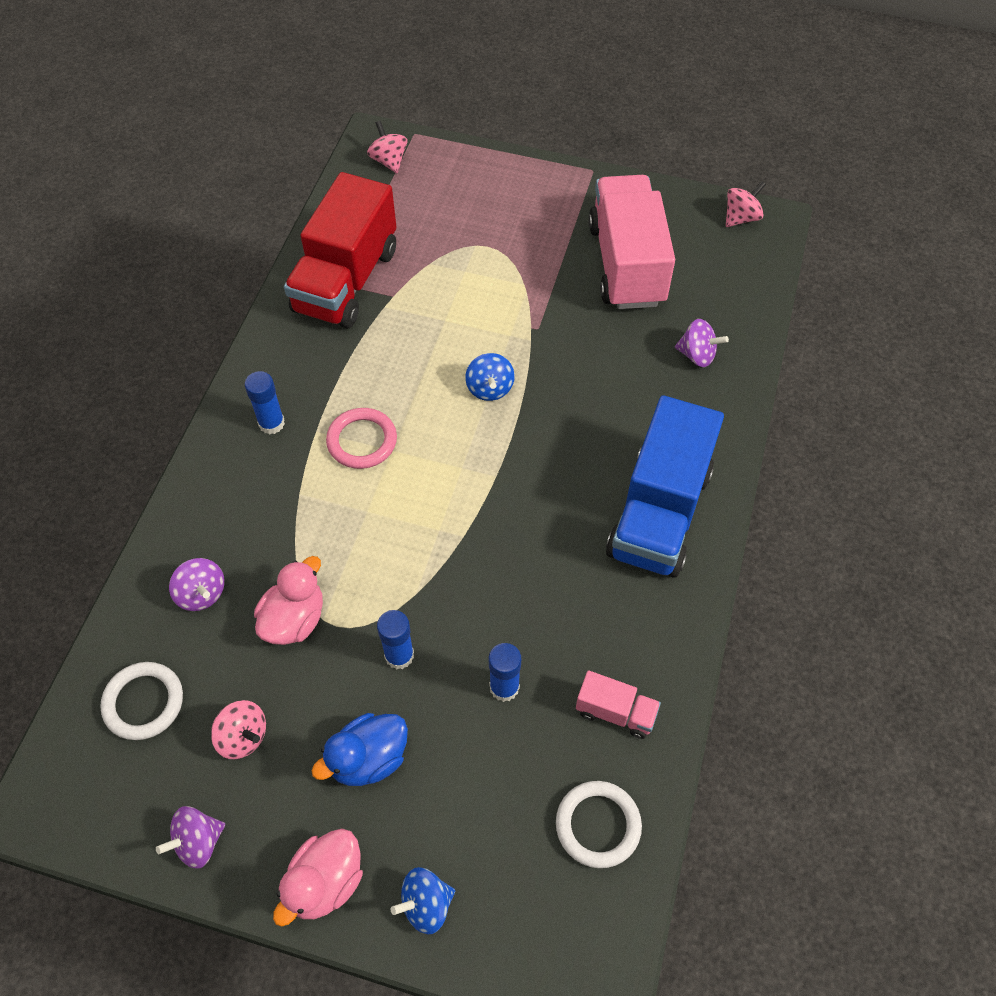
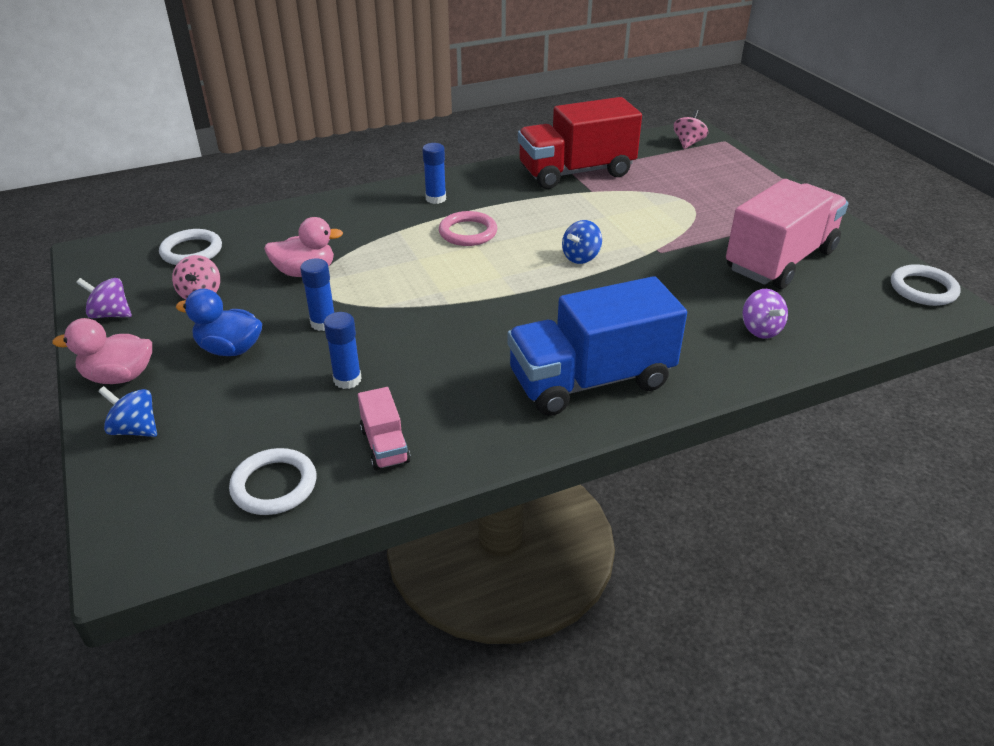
camera: 50 degrees right, 20 degrees down
(202, 594) = (287, 234): purple spinning top -> none
(741, 218) = (923, 289): pink spinning top -> white ring

